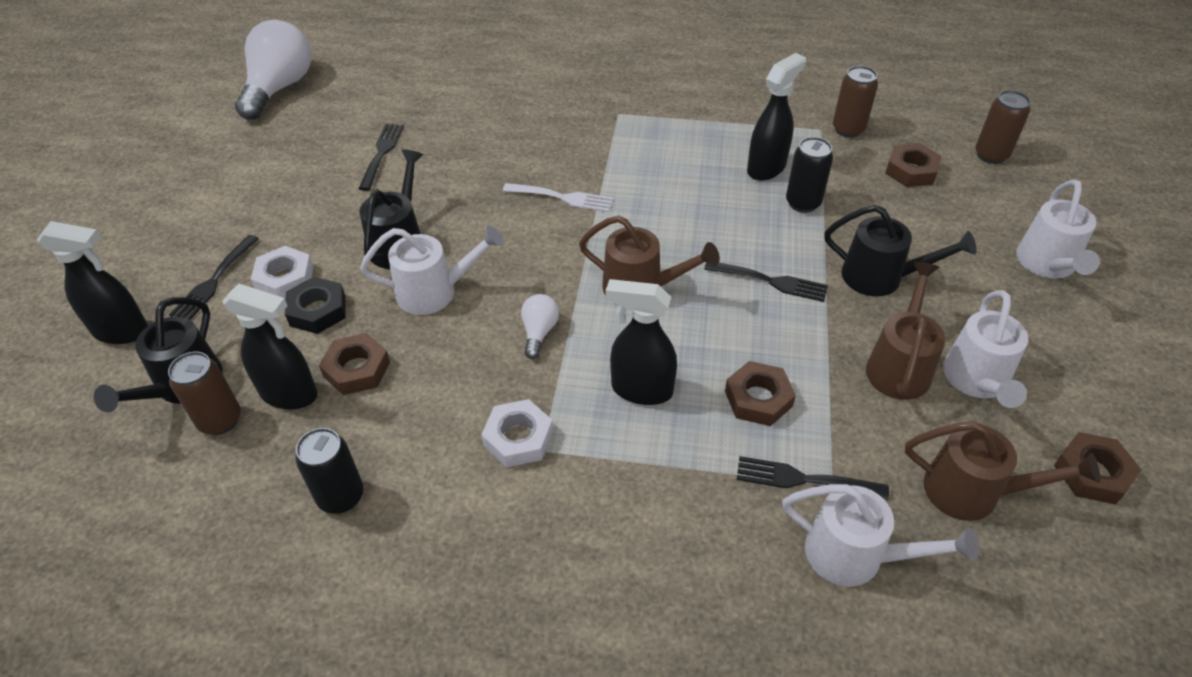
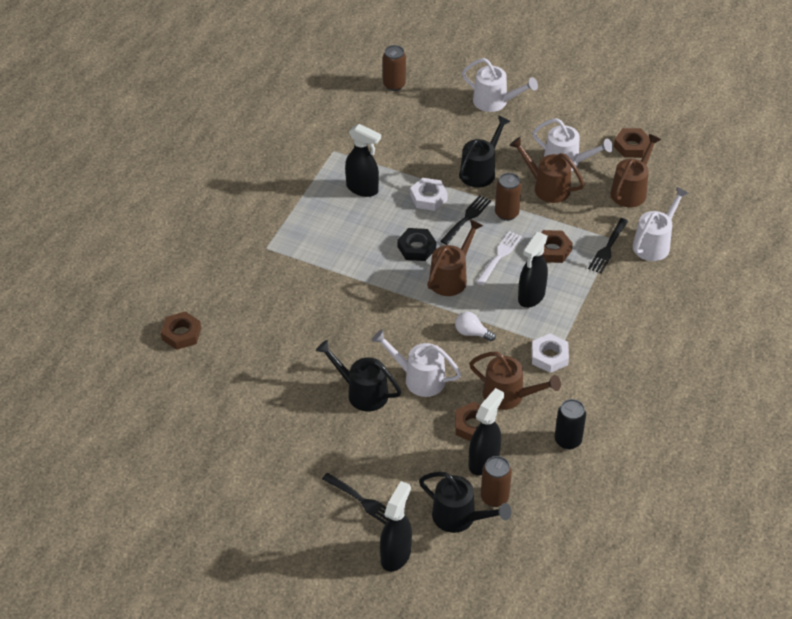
camera: 75 degrees left, 0 degrees up
(279, 88) = (126, 454): white light bulb -> none
(285, 278) = (375, 459): white nut -> white nut (428, 197)
(318, 310) = (414, 443): black nut -> black nut (416, 248)
(382, 153) = (253, 392): black fork -> none
(423, 401) = (509, 396): none -> brown watering can
(435, 292) = (418, 378): white watering can -> white watering can turned 75 degrees counterclockwise
(562, 198) = (350, 297): white fork -> white fork (499, 256)
(767, 168) = (362, 189): black spray bottle -> black spray bottle turned 150 degrees clockwise
(803, 203) = (403, 183): black can -> none
(848, 129) = (340, 138): brown can -> brown can (506, 213)
(911, 170) = (393, 124): brown nut -> brown nut (181, 334)

